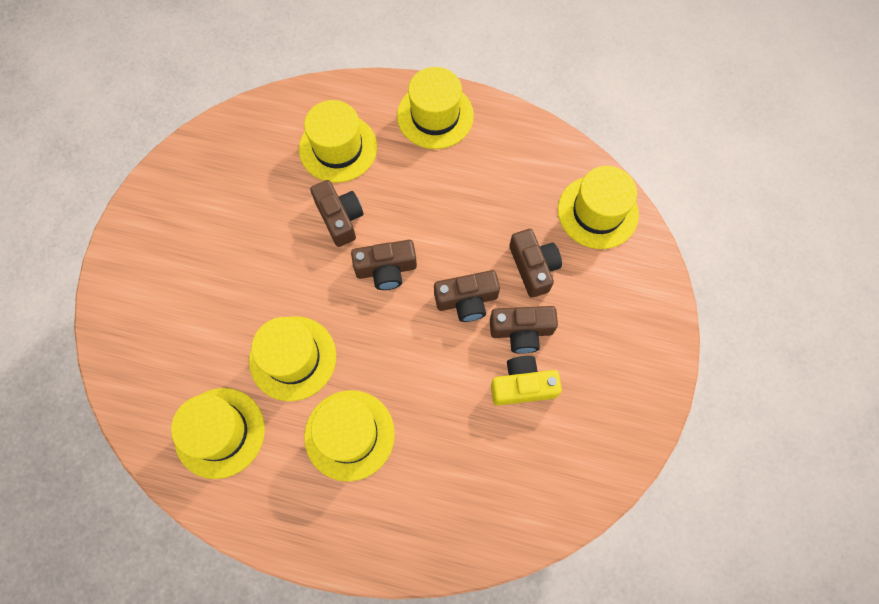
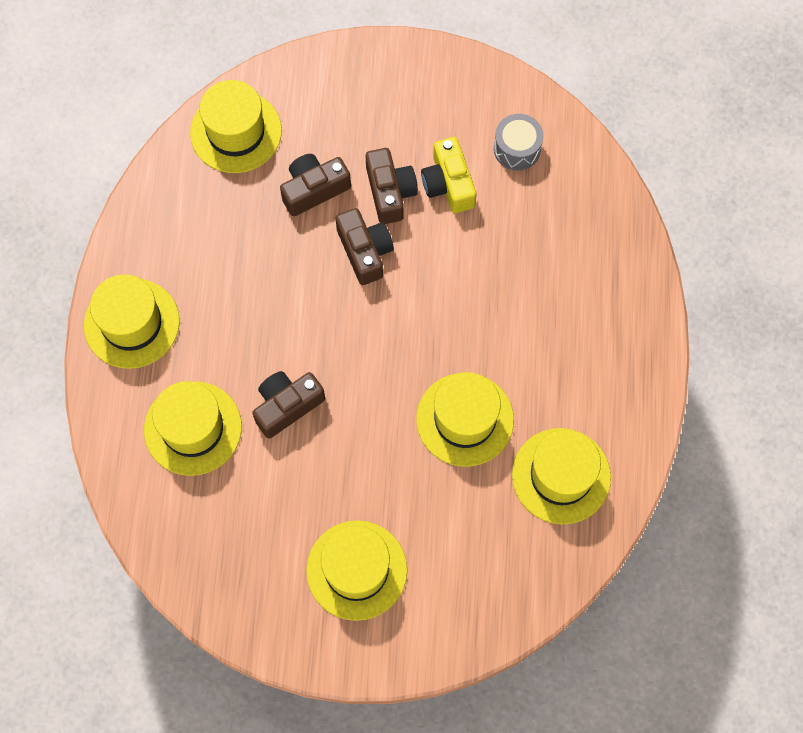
camera: 100 degrees left, 0 degrees up
(349, 435) = (535, 343): yellow hat -> yellow hat (356, 570)
(386, 269) = (343, 342): brown camera -> none
(551, 458) = (517, 149): none -> grey drum

